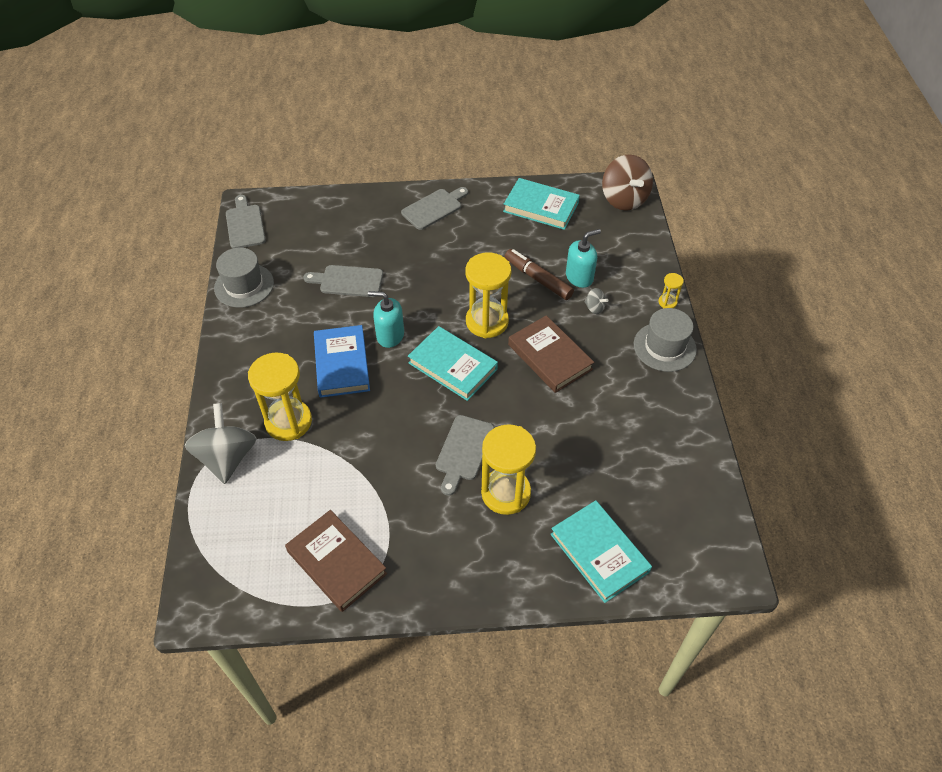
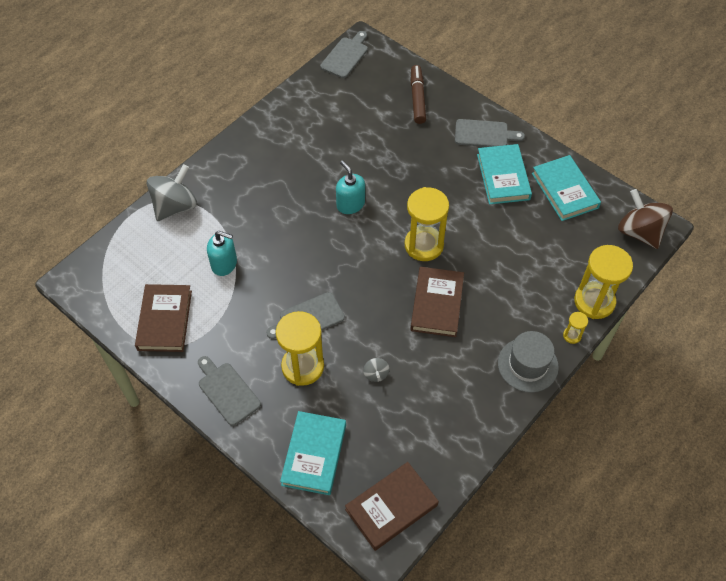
camera: 45 degrees right, 5 degrees up
(244, 285) = (300, 100): grey hat -> none
(288, 422) = (230, 212): yellow hourglass -> yellow hourglass (594, 301)
(342, 364) = (300, 200): blue book -> none
(348, 281) = (366, 145): grey cutting board -> grey cutting board (227, 391)
(453, 366) = (366, 257): turquoise book -> turquoise book (503, 177)
(538, 279) = (496, 243): brown marker -> brown marker (417, 98)
(579, 277) = (528, 265): turquoise soap dispenser -> turquoise soap dispenser (224, 264)
(594, 308) = (511, 296): grey spinning top -> grey spinning top (376, 374)
(624, 199) = (639, 232): brown spinning top -> brown spinning top turned 120 degrees clockwise
(703, 536) = (391, 507): none -> brown book

